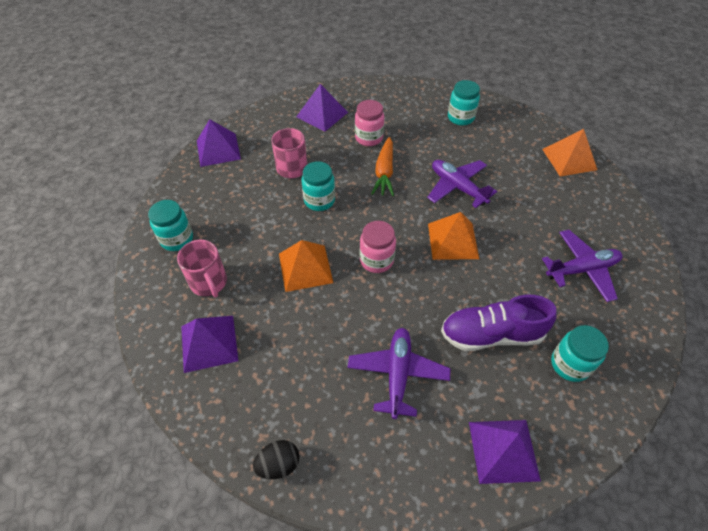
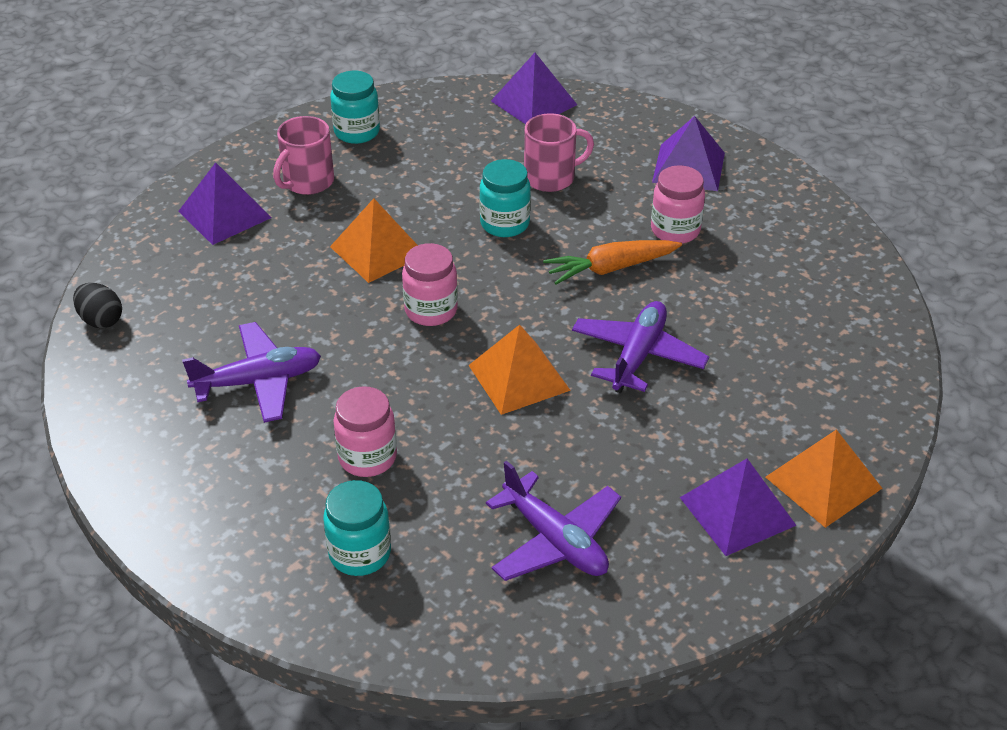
camera: 65 degrees right, 10 degrees down
(460, 118) = (817, 318): turquoise jar -> none
(491, 334) = (367, 457): purple shoe -> pink jar
(503, 450) = (194, 507): purple pyramid -> purple pyramid (737, 511)

